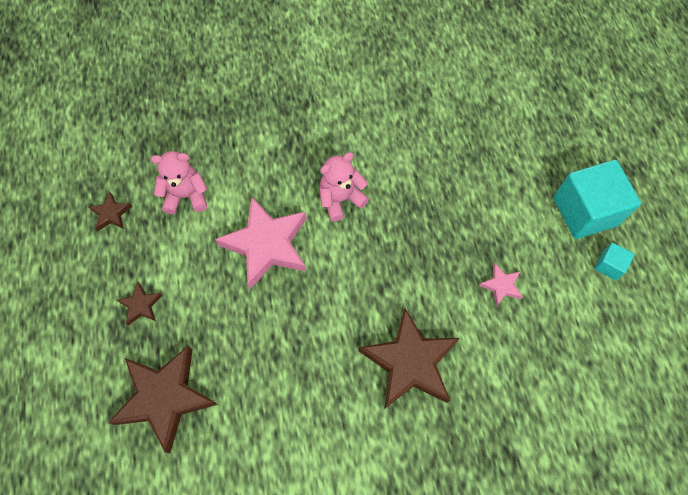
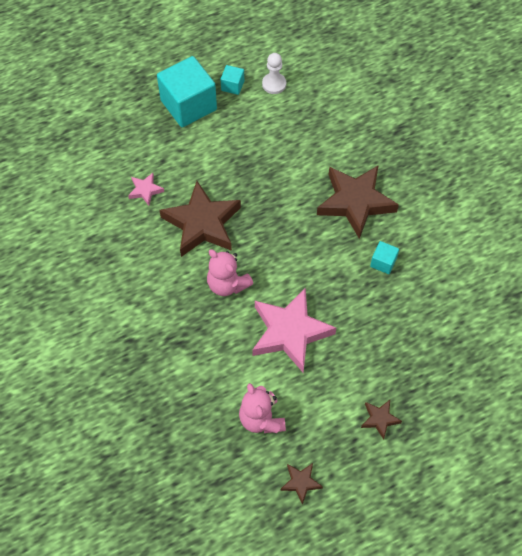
camera: 105 degrees left, 5 degrees down
(165, 397) = (448, 370): brown star -> brown star (202, 223)
(320, 369) = (383, 262): none -> turquoise cube
(501, 286) = (272, 152): pink star -> pink star (145, 190)
(606, 315) = (274, 84): none -> white pawn

